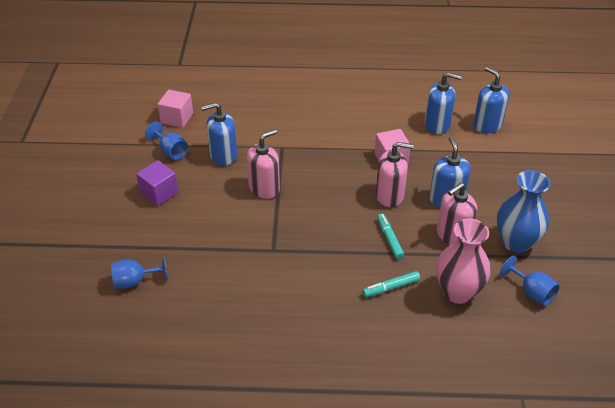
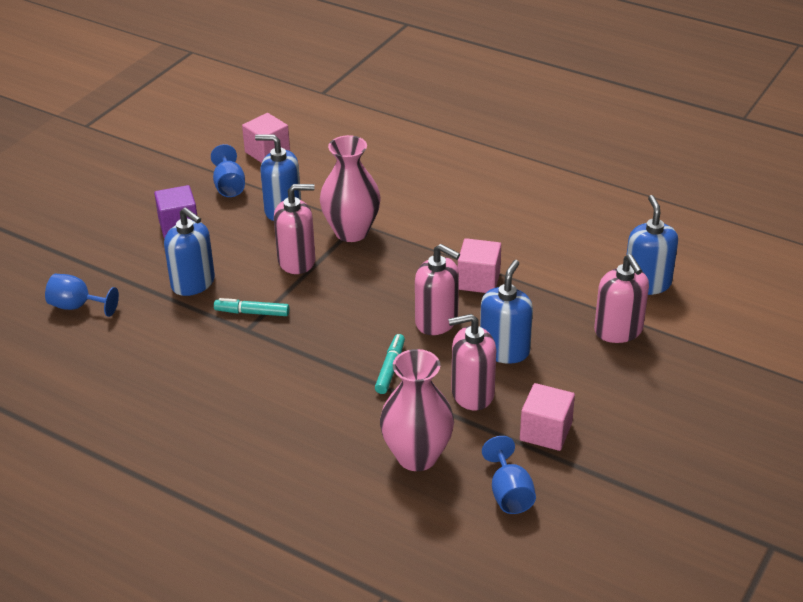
camera: 30 degrees right, 5 degrees down
(283, 155) = (351, 232): none -> pink vase
(391, 288) = (342, 420): turquoise marker -> turquoise marker (252, 313)
(437, 125) = (578, 261): blue soap dispenser -> blue soap dispenser (193, 283)
(498, 161) = (618, 331): none -> pink soap dispenser
(516, 242) = (545, 432): blue vase -> pink cube

